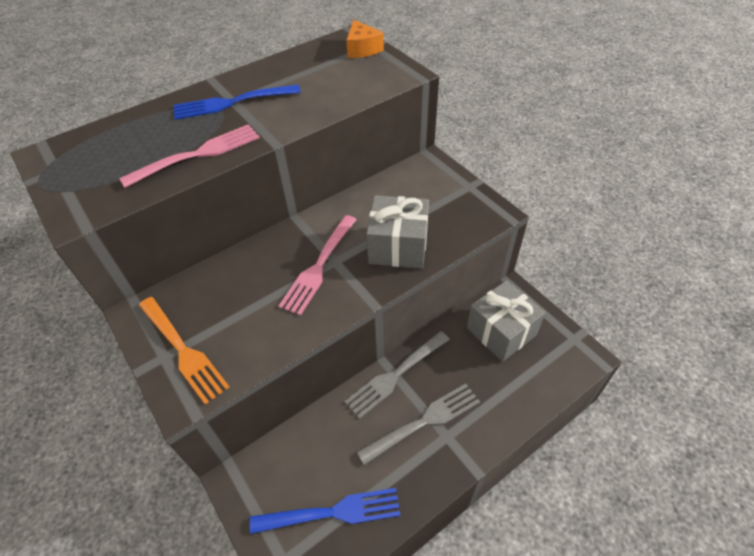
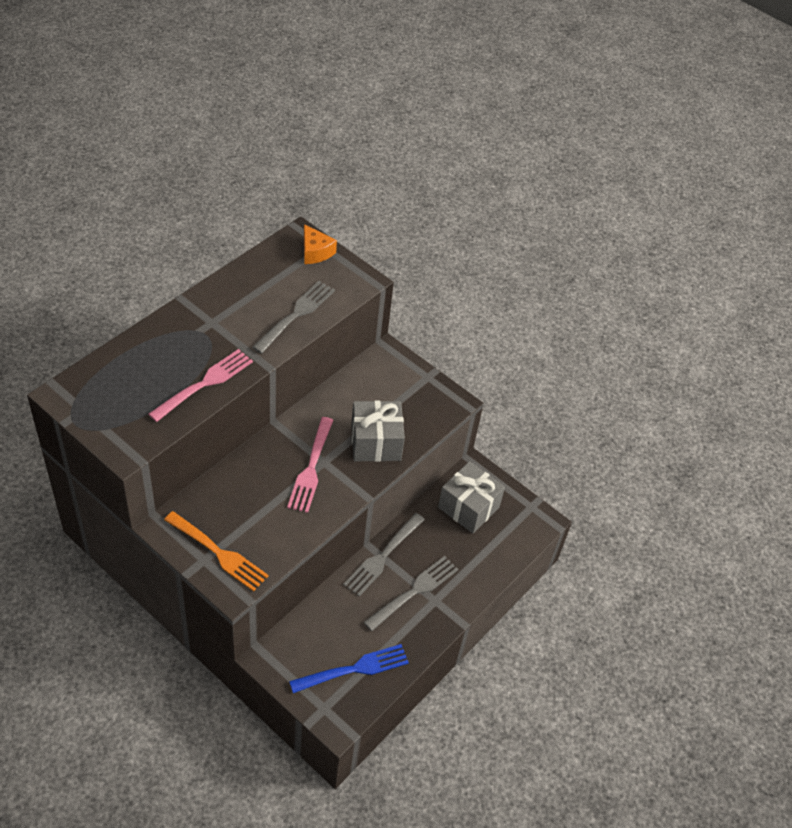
camera: 20 degrees left, 0 degrees up
(233, 102) = (213, 324): blue fork -> none
(323, 99) = (296, 315): none -> grey fork

